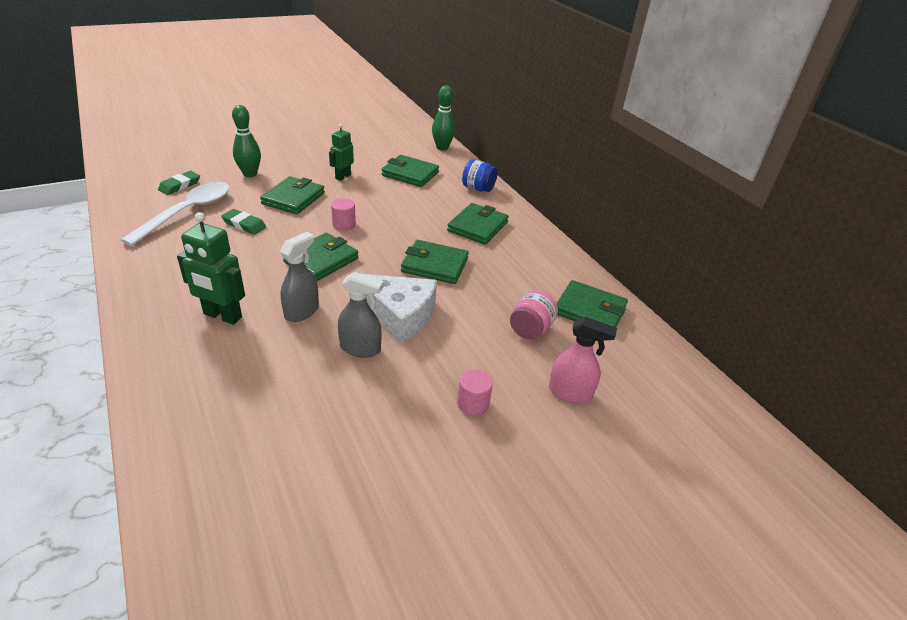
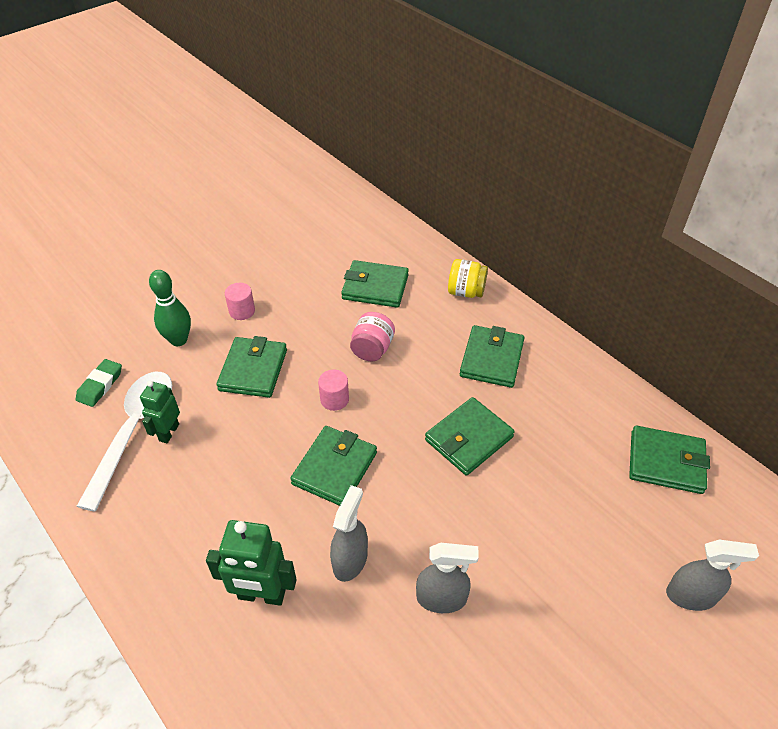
camera: 10 degrees left, 10 degrees up
(244, 224) = (214, 433): green eraser -> none
(343, 176) = (296, 314): green robot -> green robot (169, 432)
(398, 314) = (460, 531): white cheese -> none
(434, 265) = (468, 438): green wallet -> green wallet turned 45 degrees counterclockwise
(442, 147) = (394, 228): green bowling pin -> none
(473, 404) = (597, 644): pink cylinder -> pink cylinder (242, 311)
(478, 188) = (466, 292): blue jar -> yellow jar
(530, 329) = (614, 511): pink jar -> pink jar (372, 349)
(570, 392) = (691, 595): pink spray bottle -> grey spray bottle

